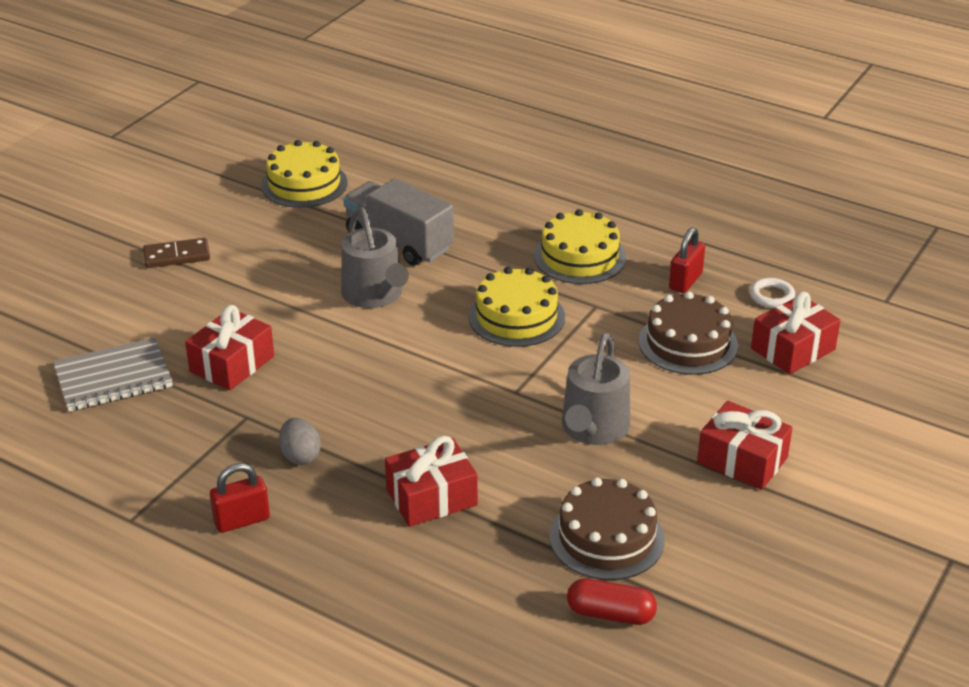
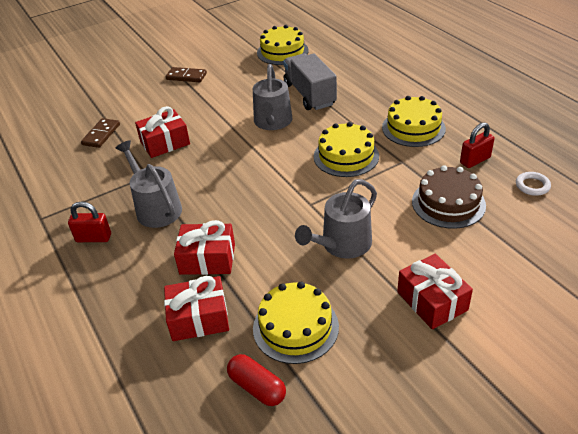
camera: 30 degrees right, 5 degrees up
(113, 378) = (101, 134): grey notebook -> brown domino
(300, 456) = (156, 208): grey egg -> grey watering can
(606, 538) = (295, 327): brown cake -> yellow cake
(793, 349) = (524, 228): red gift -> red gift (199, 318)

